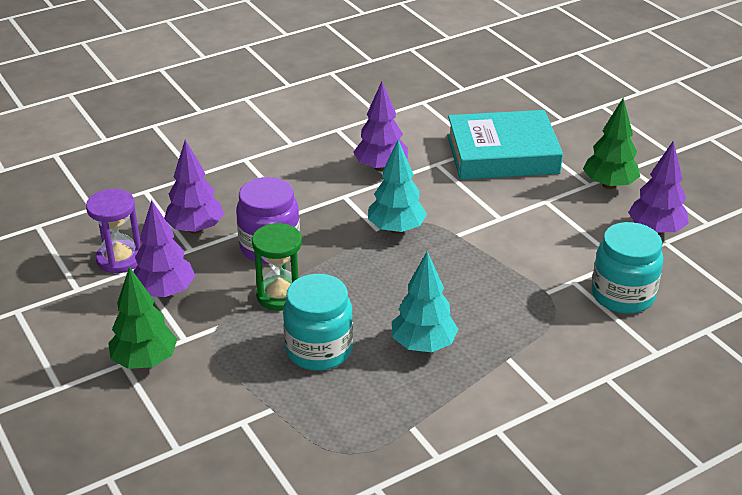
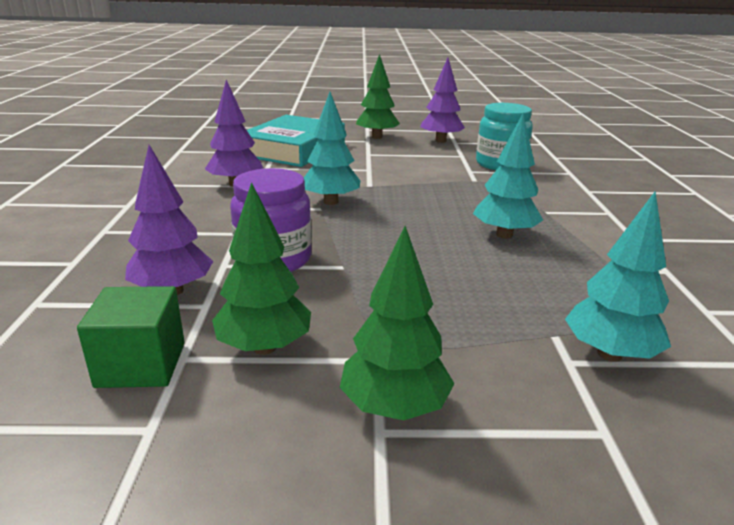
camera: 60 degrees left, 10 degrees down
(120, 259) = (141, 364): purple hourglass -> green cube
(165, 292) = (264, 347): purple tree -> green tree
(266, 439) = (609, 354): none -> turquoise tree
(280, 295) = (361, 276): green hourglass -> none
(319, 350) = (472, 281): turquoise jar -> none

